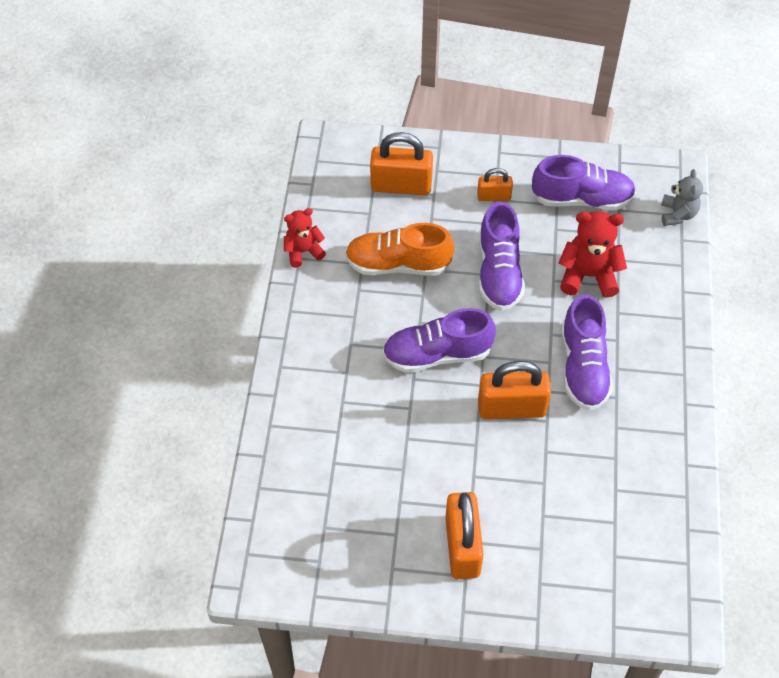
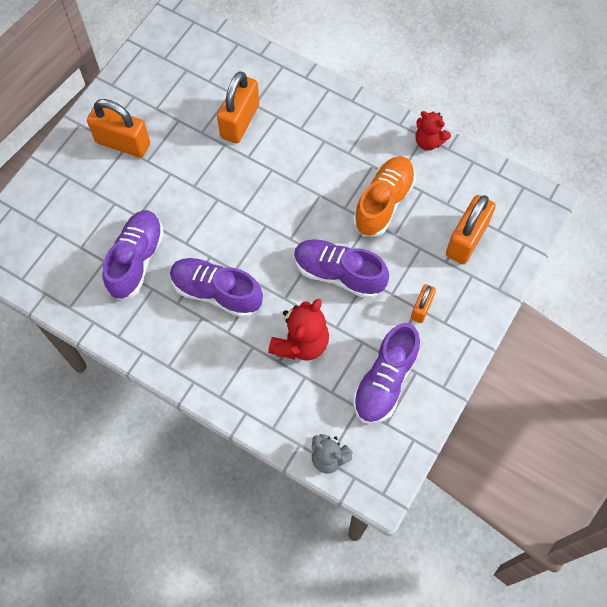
camera: 115 degrees right, 10 degrees up
(303, 251) = (428, 141): red teddy bear -> red teddy bear turned 120 degrees clockwise
(437, 354) = (284, 194): purple shoe -> purple shoe (136, 260)
(511, 408) = (209, 223): orange padlock -> orange padlock (240, 121)

